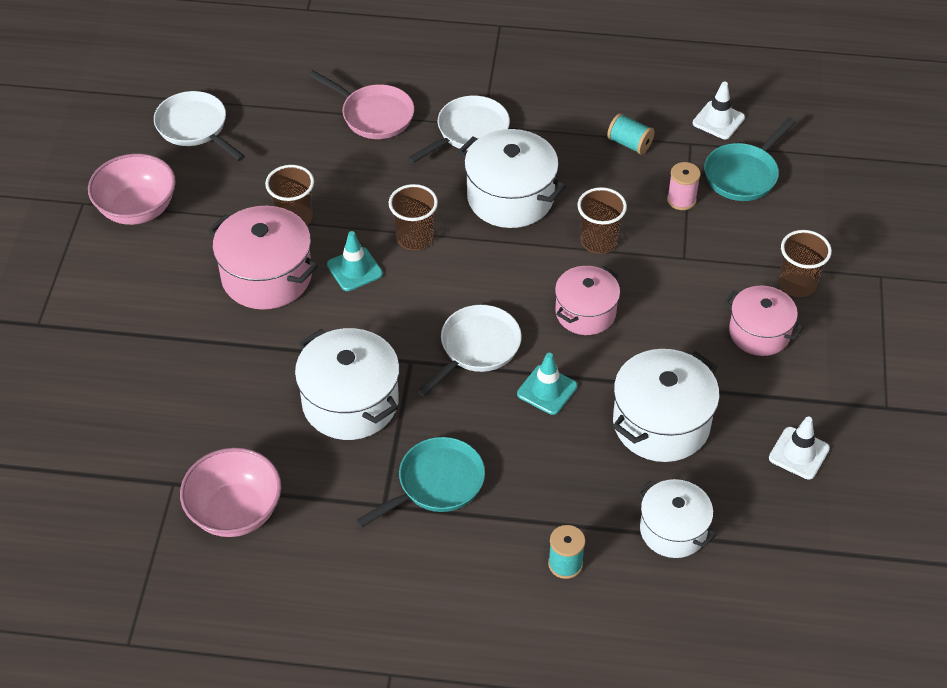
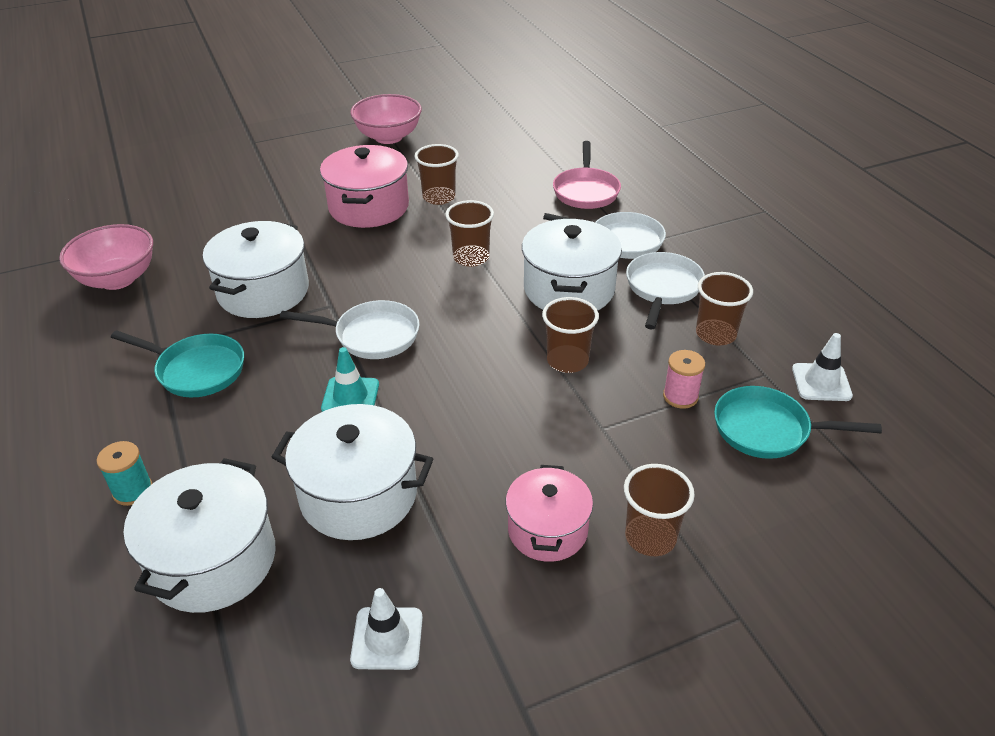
camera: 60 degrees right, 10 degrees down
(195, 127) = (488, 129): white pan -> white pan (663, 288)
(354, 269) = (410, 242): turquoise traffic cone -> none
(585, 312) = (468, 386): pink pot -> none
(629, 143) = (715, 334): turquoise spool -> brown cup
(673, 530) = (213, 560): white pot -> white pot, size x1.52

